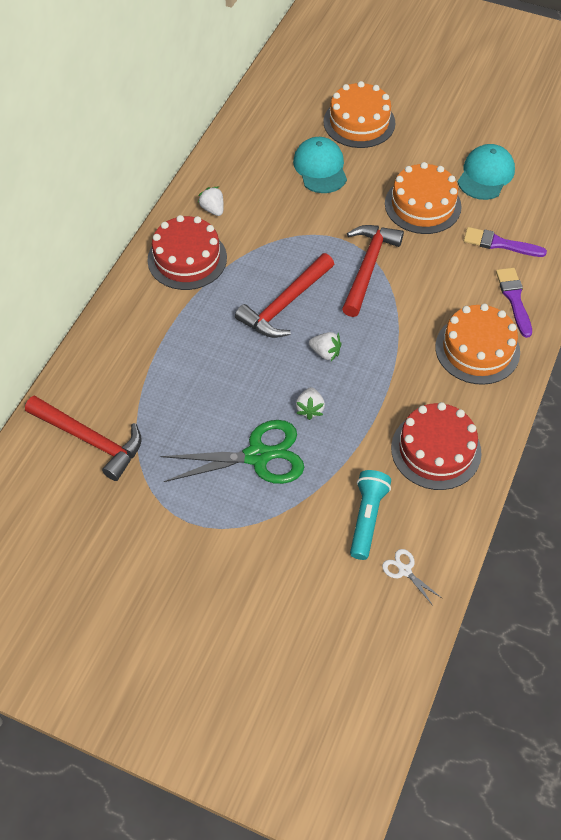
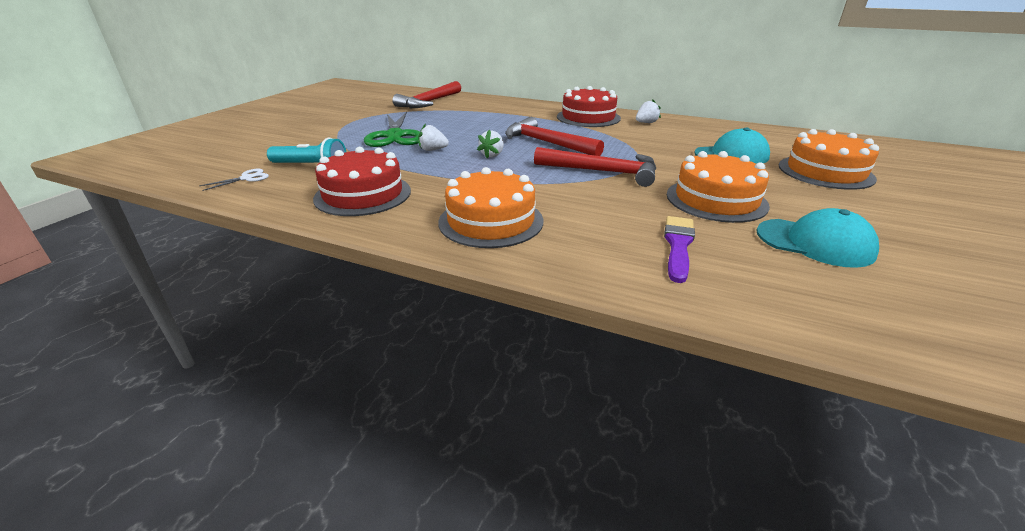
camera: 90 degrees right, 25 degrees down
(514, 299) = (577, 250): purple brush -> none

